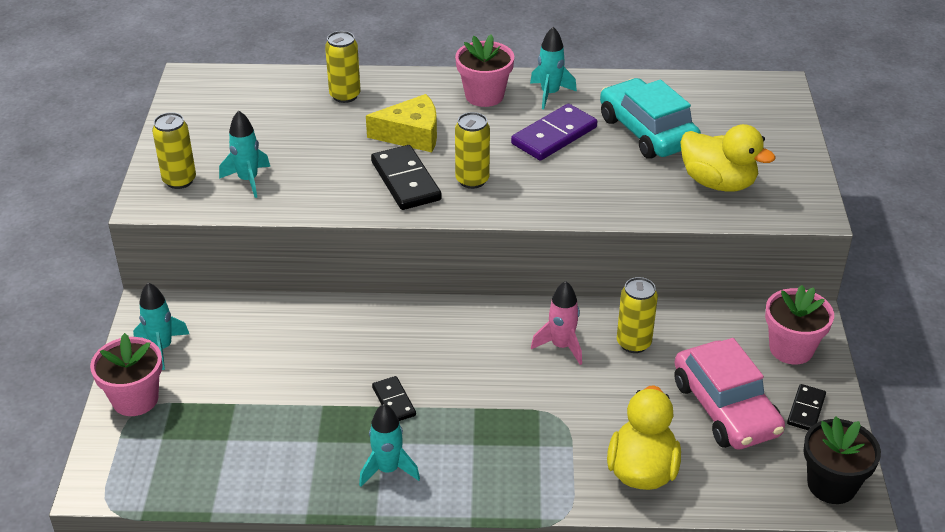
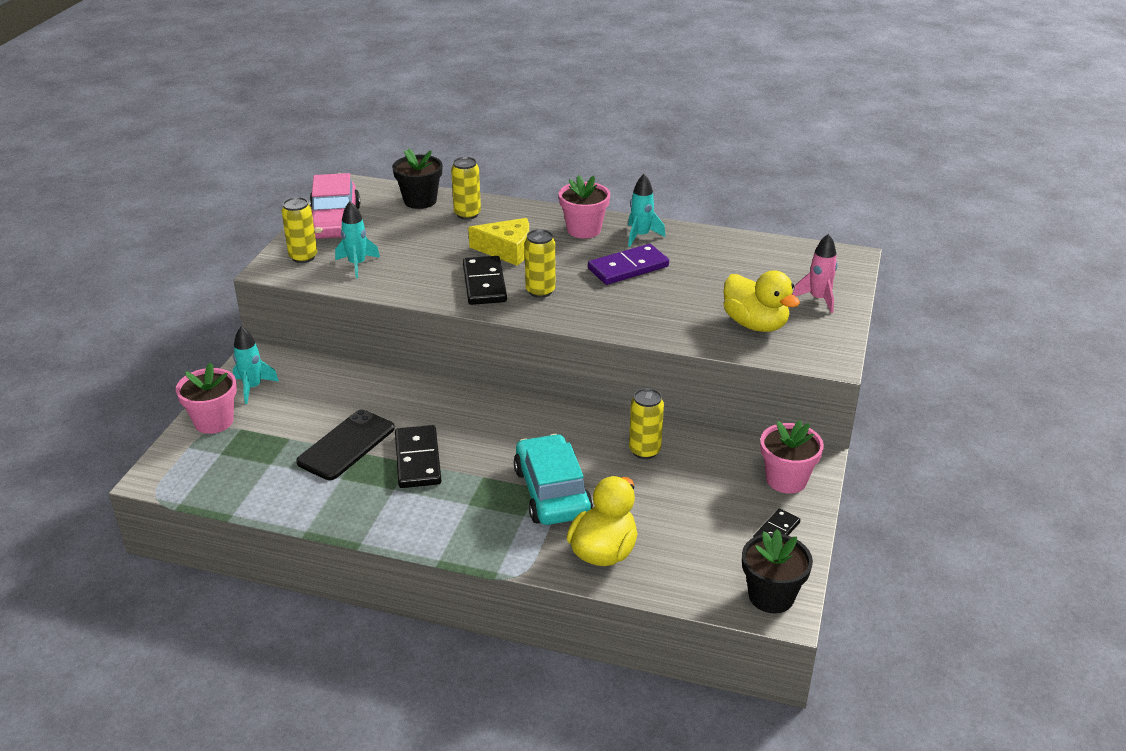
camera: 15 degrees right, 5 degrees down
(282, 86) = (420, 201): none -> black flower pot
(305, 399) = (346, 445): none -> black phone
(388, 469) = (388, 510): turquoise rocket -> none
(393, 401) = (417, 460): black domino -> black domino, size x1.75
(561, 346) = (580, 442): pink rocket -> pink rocket (818, 299)
(647, 131) = (712, 276): turquoise car -> turquoise car (552, 492)
(725, 408) = (703, 516): pink car -> pink car (335, 223)

